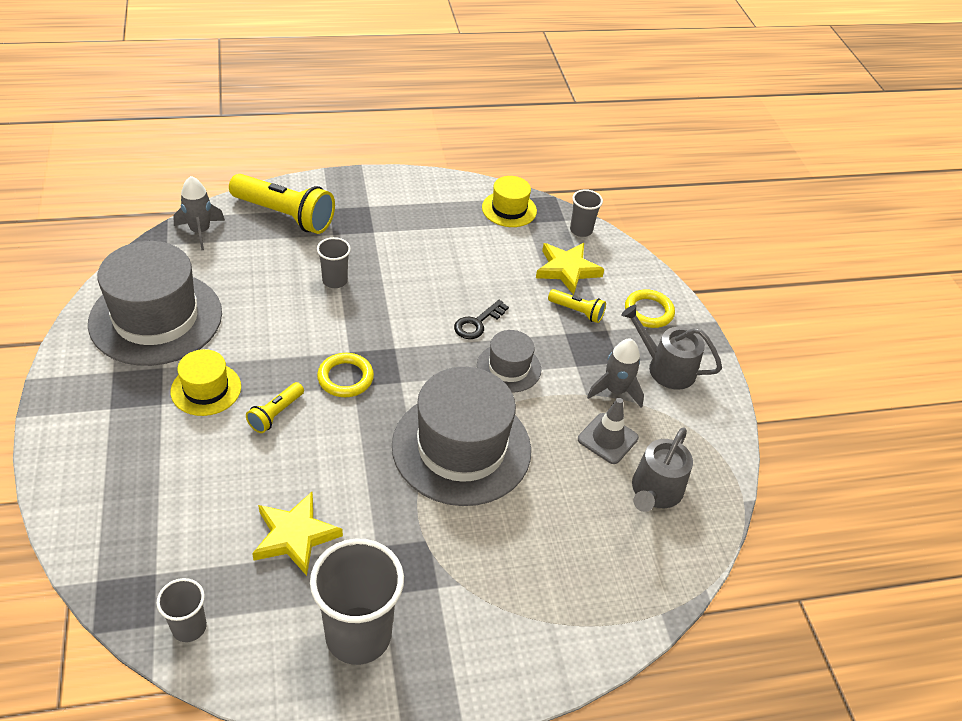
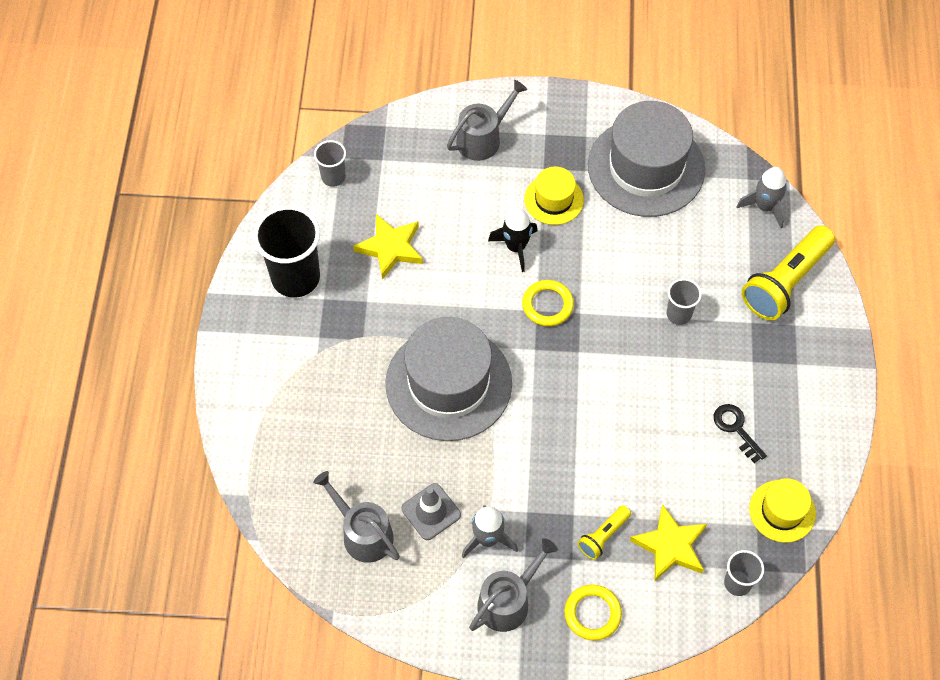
camera: 110 degrees right, 15 degrees up
(118, 468) = (483, 138): none -> grey watering can
(275, 414) = (516, 247): yellow flashlight -> black rocket
(358, 635) = (295, 277): grey cup -> black cup
(477, 323) = (600, 432): black key -> black key (736, 429)
(508, 368) = (535, 447): grey hat -> none

